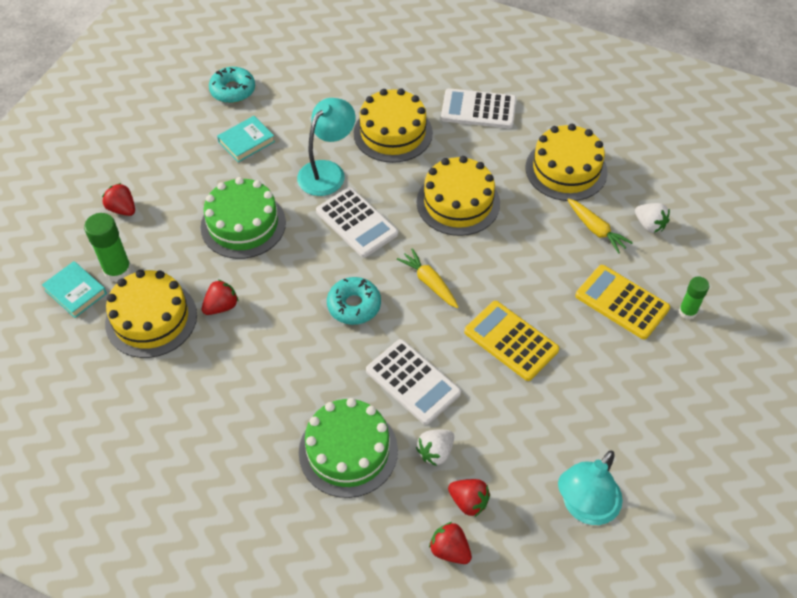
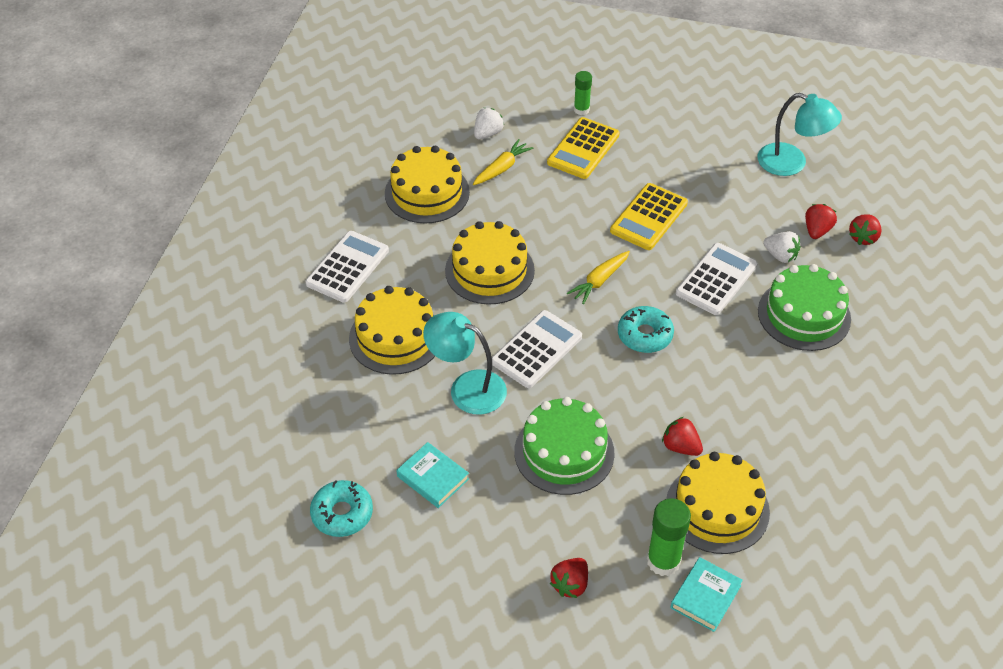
camera: 100 degrees left, 5 degrees down
(478, 109) = (347, 267): white calculator -> white calculator turned 150 degrees counterclockwise

